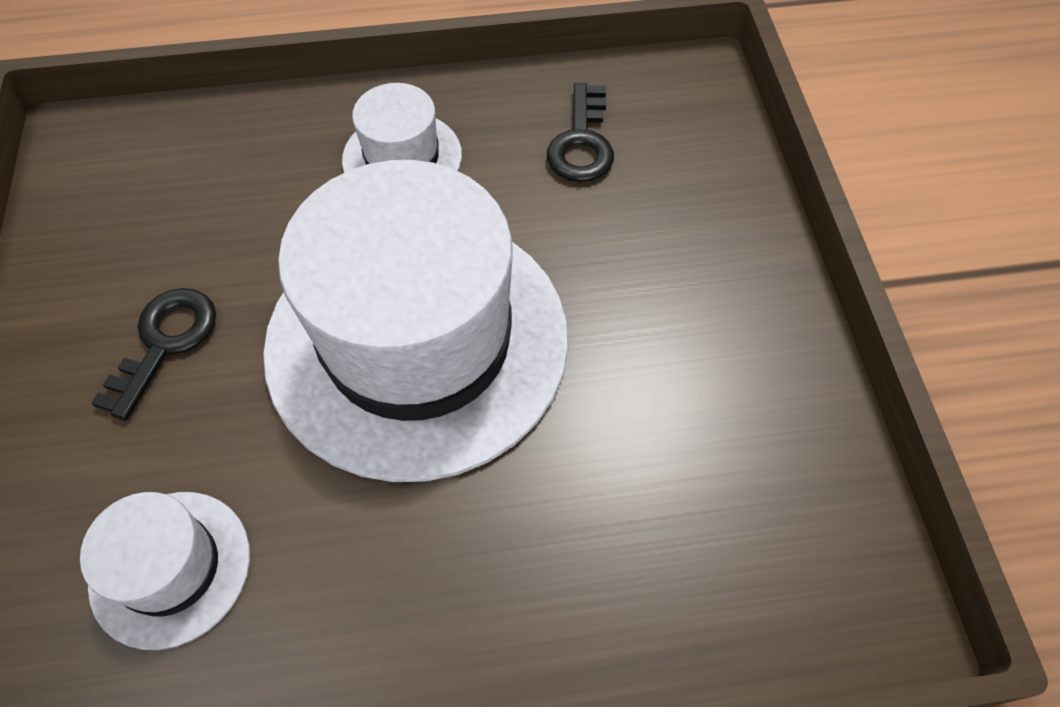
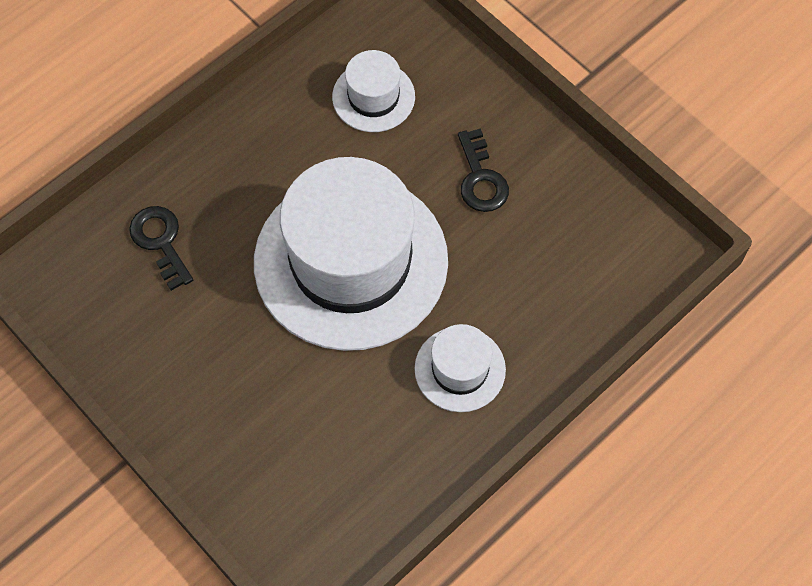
camera: 145 degrees right, 5 degrees up
(582, 142) = (354, 457): black key -> black key (160, 242)

